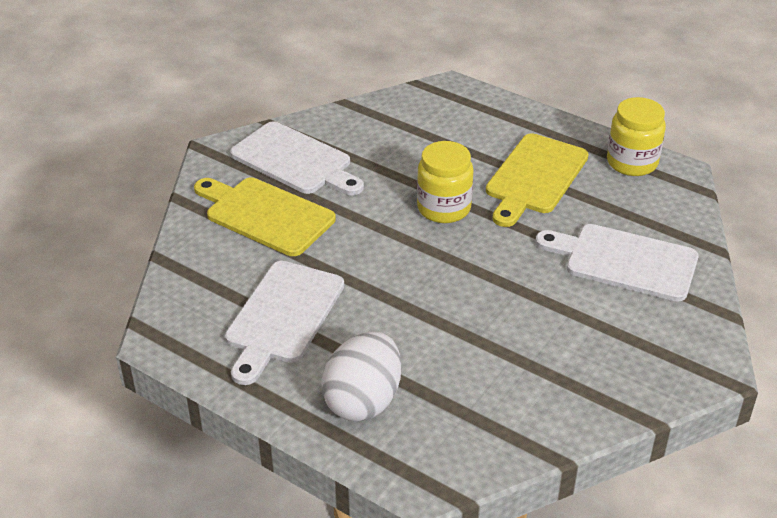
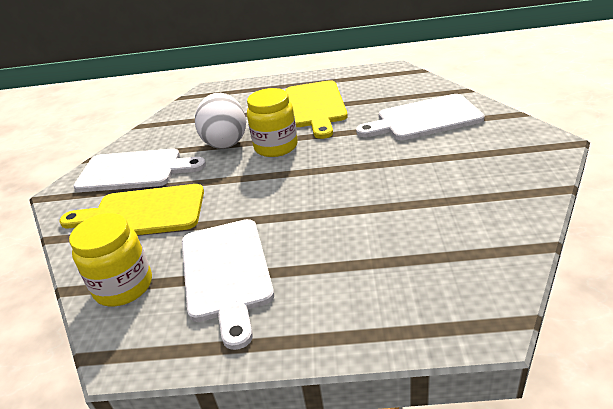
camera: 30 degrees left, 5 degrees down
(363, 400) = (361, 295): white egg -> white egg (225, 141)
(632, 162) = (363, 76): yellow jar -> yellow jar (123, 286)

